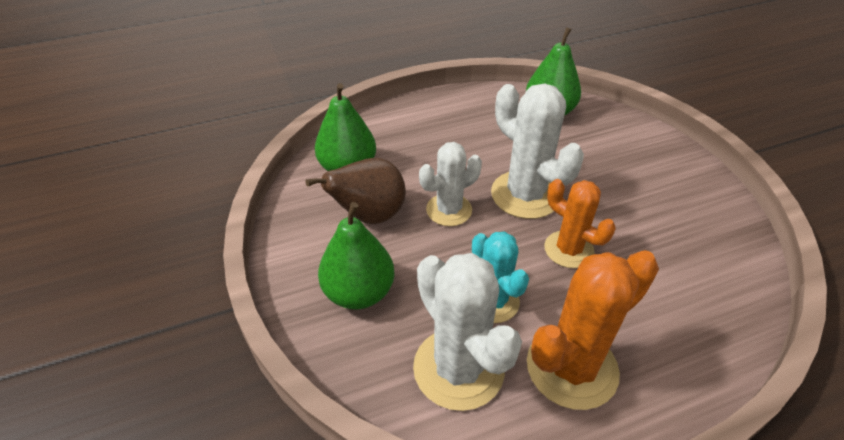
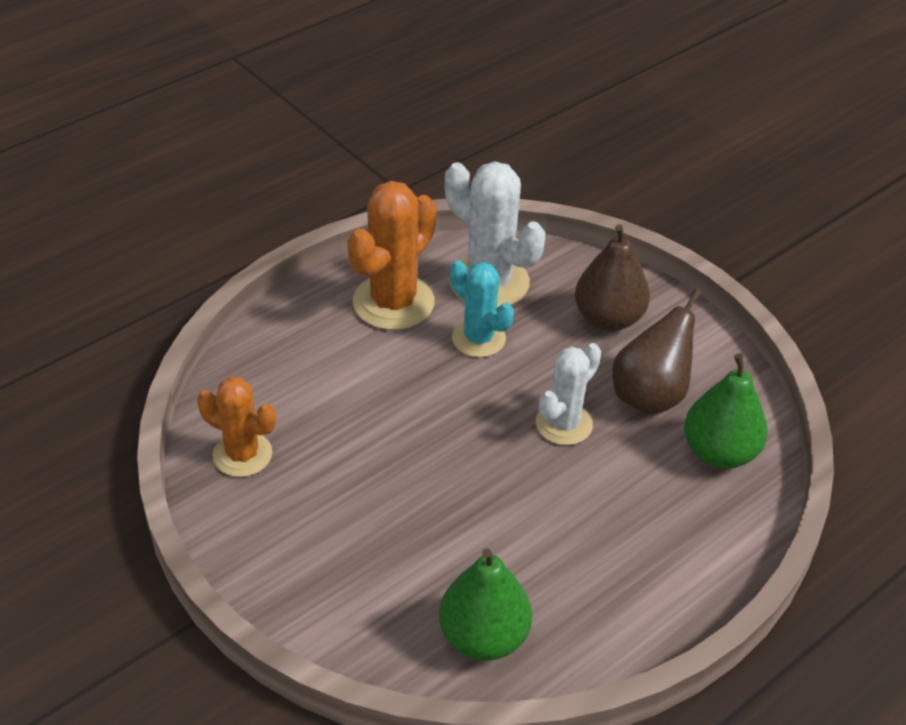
camera: 160 degrees right, 0 degrees up
(359, 292) = (608, 318): green pear -> brown pear
(525, 195) = (479, 467): white cactus -> none
(568, 249) = (413, 407): orange cactus -> orange cactus (242, 454)

